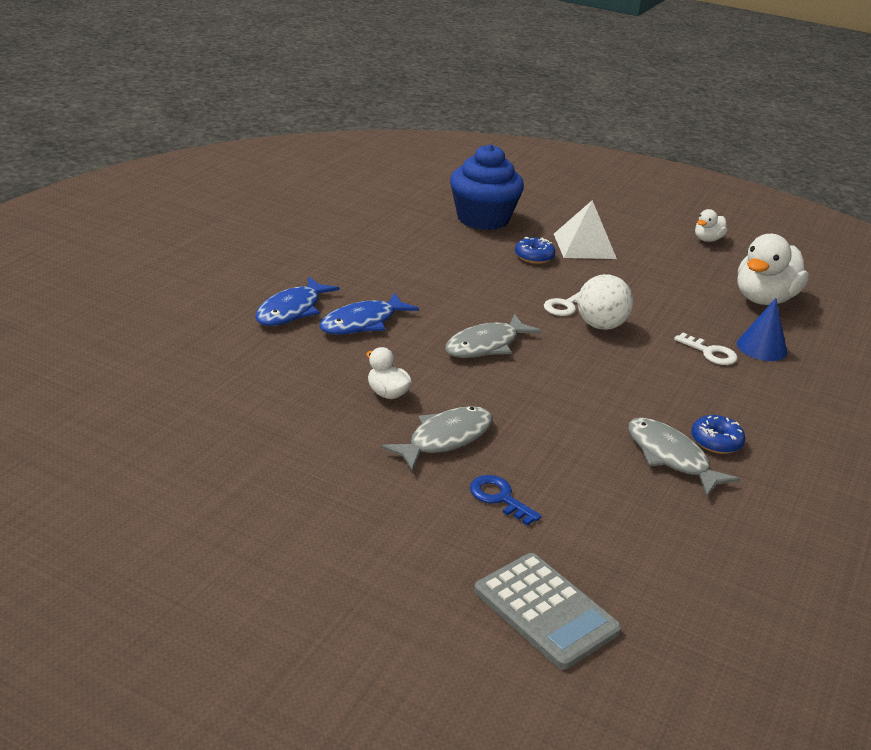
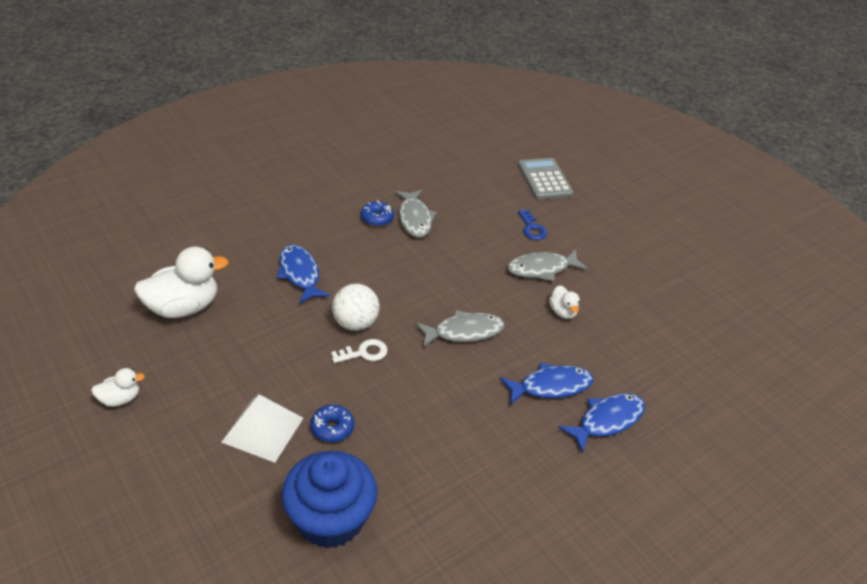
camera: 155 degrees left, 10 degrees up
(710, 353) = (300, 274): white key -> blue fish
(761, 347) = (255, 266): blue cone -> none

